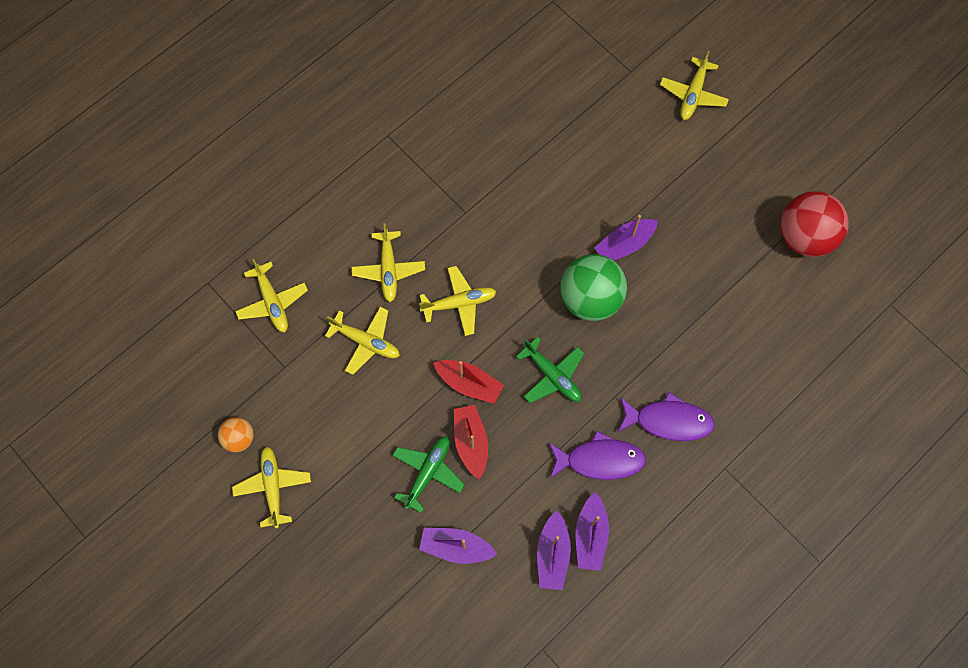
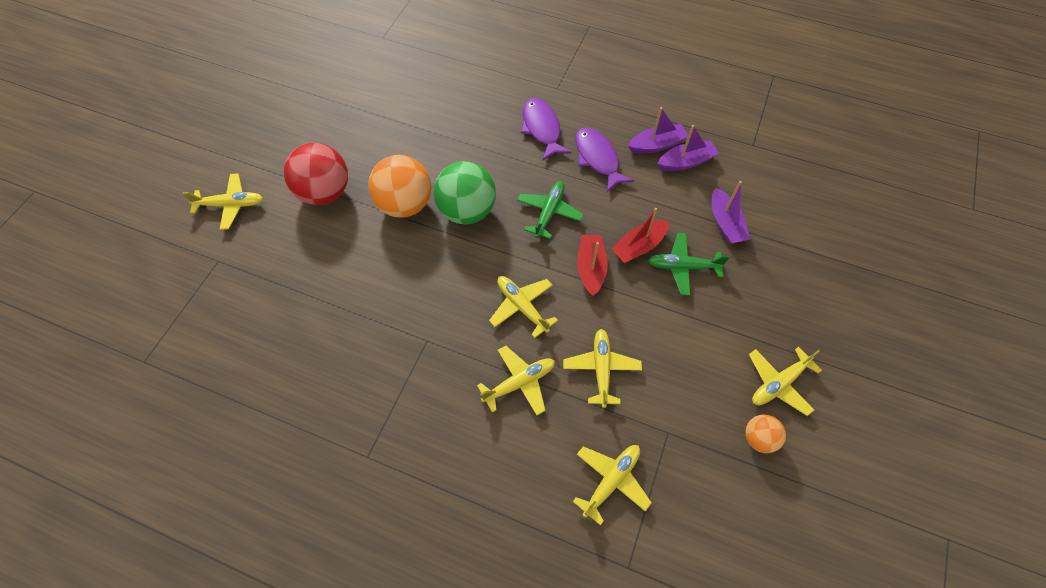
camera: 115 degrees left, 10 degrees down
(624, 244) = (405, 204): purple boat -> orange ball
(804, 237) = (346, 95): red ball -> red ball (325, 192)

